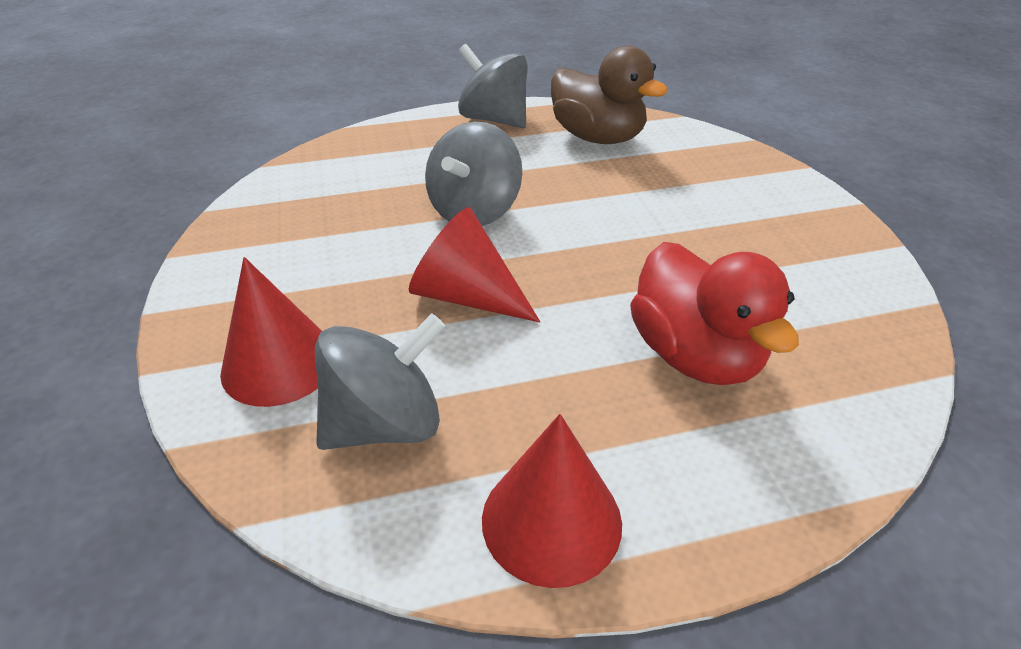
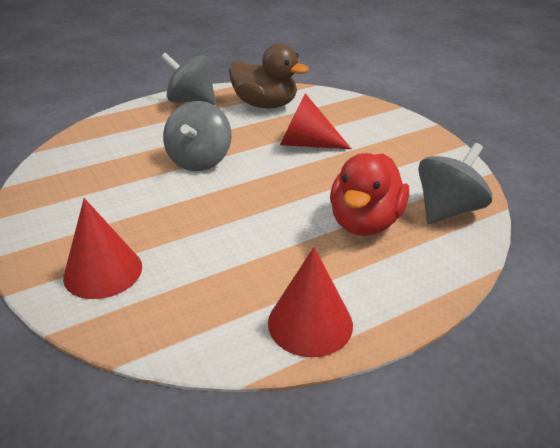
camera: 15 degrees left, 5 degrees down
(385, 424) = (189, 293): grey spinning top -> grey spinning top (447, 210)
(466, 296) = (213, 212): red cone -> red cone (306, 144)
(694, 355) = (365, 222): red duck -> red duck turned 60 degrees clockwise

